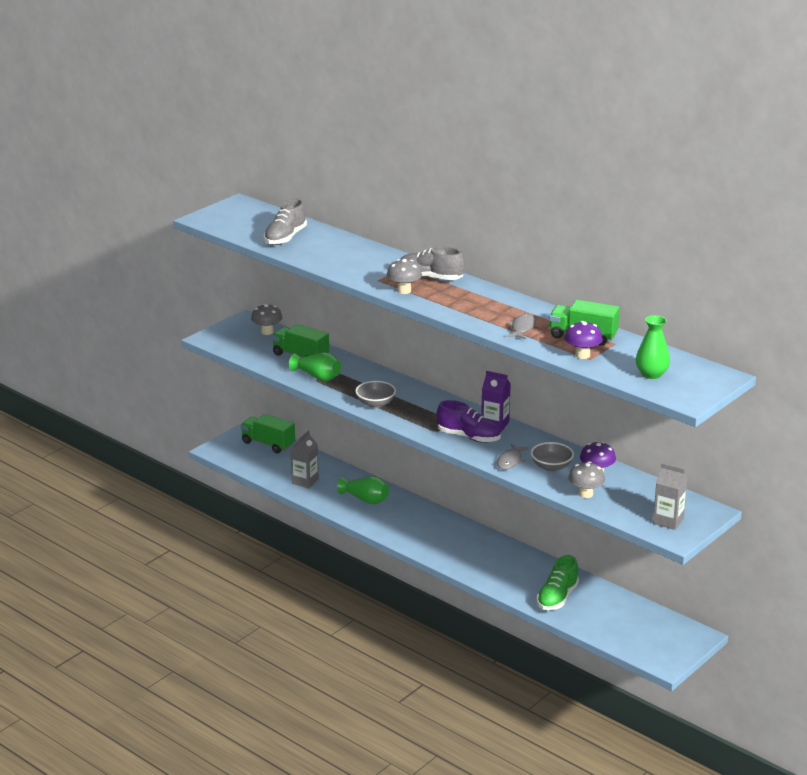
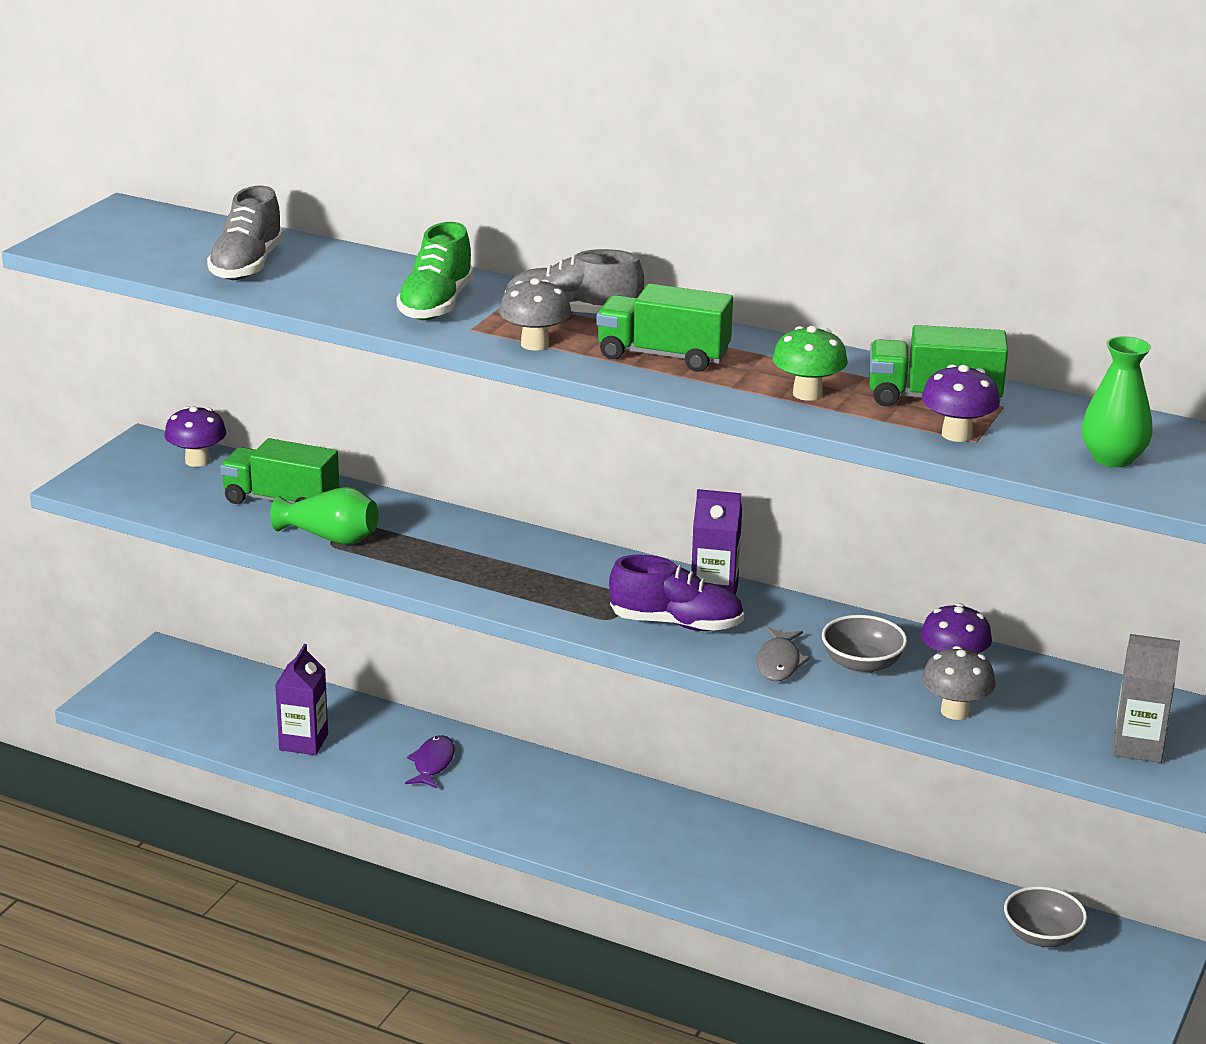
camera: 15 degrees left, 0 degrees up
(267, 332) = (197, 461): grey mushroom -> purple mushroom
(268, 444) = (207, 677): green truck -> green truck (663, 356)
(305, 481) = (303, 742): grey carton -> purple carton
(365, 499) = (432, 763): green vase -> purple fish
(375, 403) = (466, 578): grey bowl -> grey bowl (1042, 936)
(522, 328) = (807, 394): grey fish -> green mushroom
(557, 598) = (872, 914): green shoe -> green shoe (436, 305)

